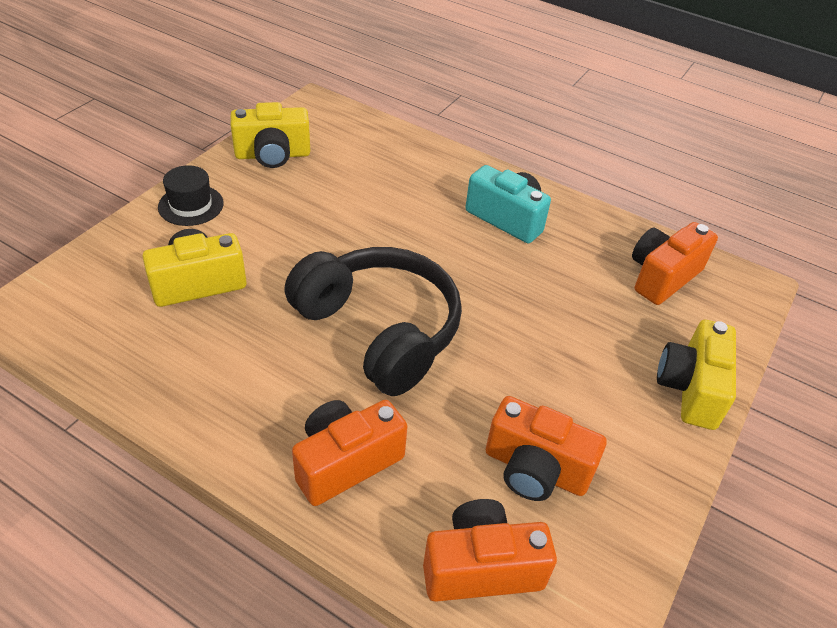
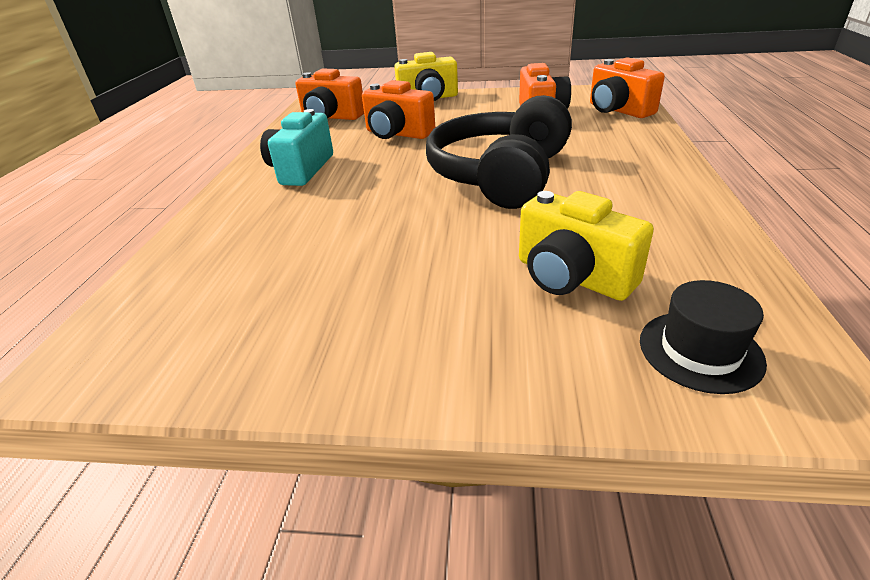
camera: 110 degrees left, 10 degrees down
(191, 205) = (449, 360): black hat -> black hat (700, 351)
(273, 155) = (262, 343): yellow camera -> none
(346, 462) = (625, 151): orange camera -> orange camera (397, 134)

